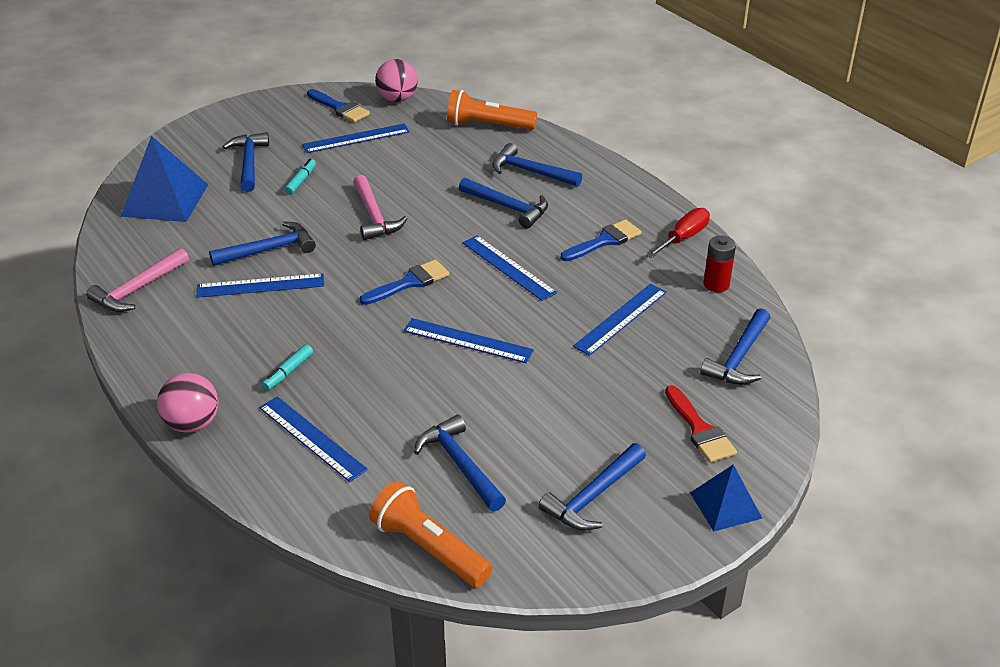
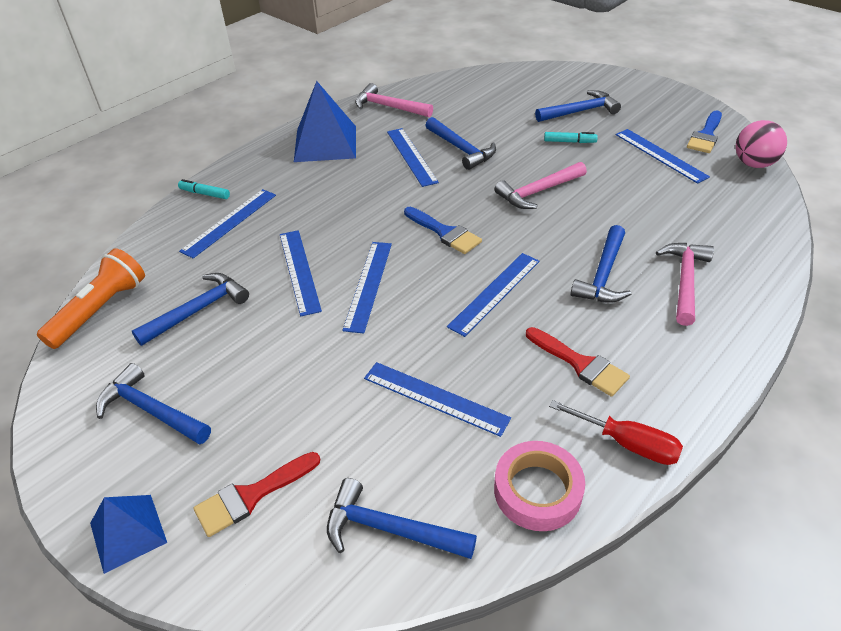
camera: 80 degrees right, 5 degrees up
(165, 200) = (504, 89): blue pyramid -> blue pyramid (325, 143)
(192, 424) = (243, 165): pink ball -> none
(288, 372) = (306, 194): turquoise marker -> turquoise marker (205, 194)
(426, 386) = (299, 271): none -> blue ruler
(488, 125) = (756, 233): orange flashlight -> none
(530, 172) = (684, 280): blue hammer -> pink hammer
(604, 241) = (580, 364): blue brush -> red brush
(716, 284) = (537, 490): red battery -> pink tape

